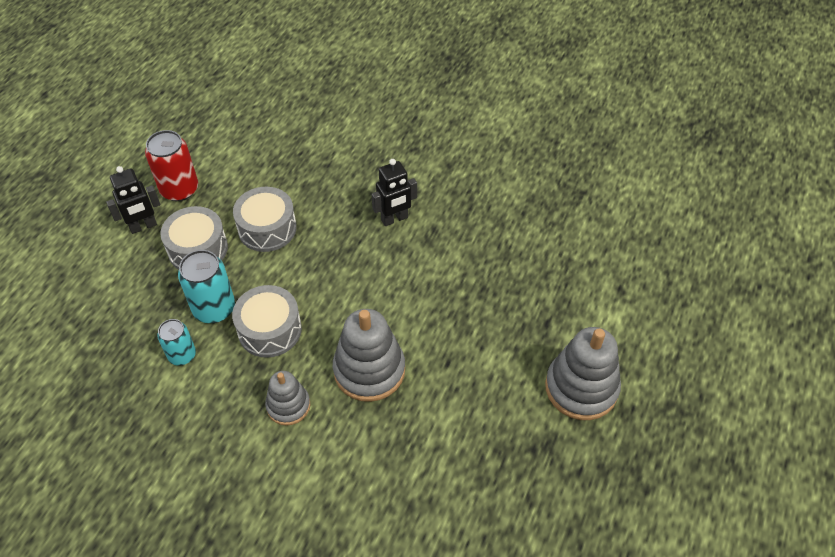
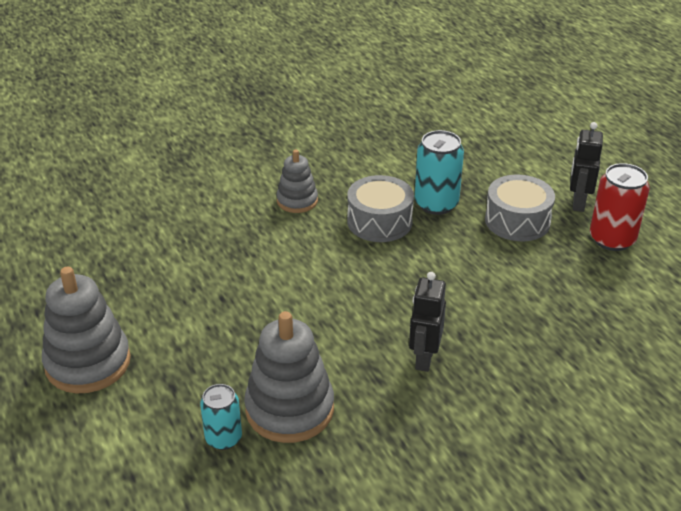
camera: 130 degrees right, 15 degrees down
(182, 355) = (407, 173): turquoise can -> turquoise can (223, 438)
(267, 228) = (501, 269): grey drum -> none
(369, 370) = (274, 253): grey stacking toy -> grey stacking toy (289, 409)

